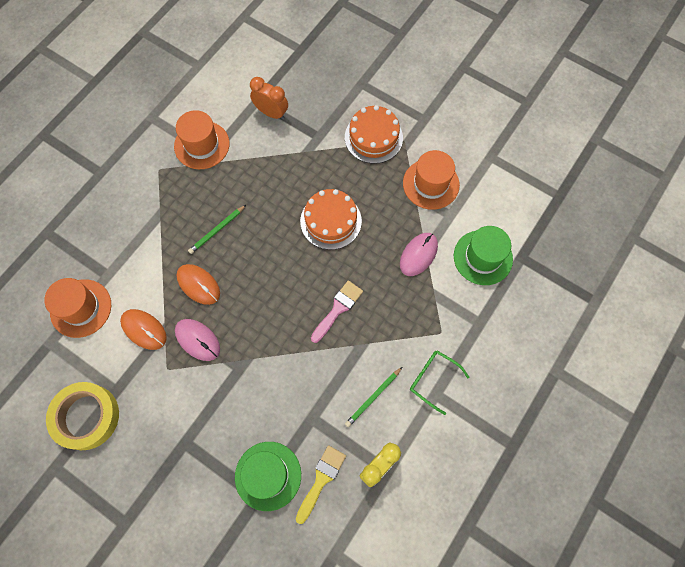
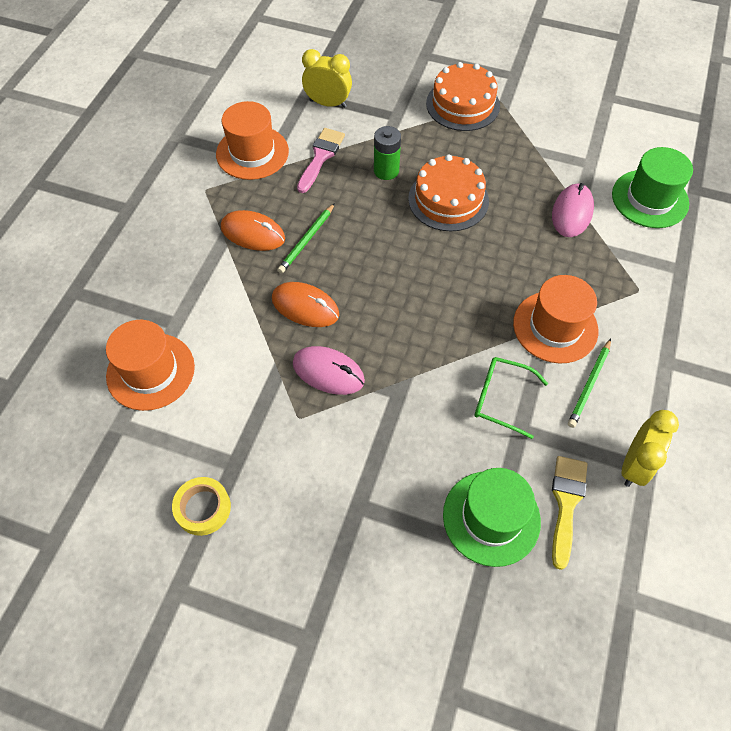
camera: 15 degrees left, 10 degrees down
(86, 417) = (203, 508): yellow tape -> yellow tape, size x0.57
(144, 329) = (249, 377): orange mouse -> orange mouse (253, 233)
(271, 113) = (328, 103): orange clock -> yellow clock
(294, 184) = (386, 171): none -> green battery
(338, 309) = (499, 293): pink brush -> pink brush (321, 157)
(431, 184) = (552, 137): orange hat -> orange hat (555, 327)
(433, 379) = (655, 345): green glasses -> green glasses (501, 398)

